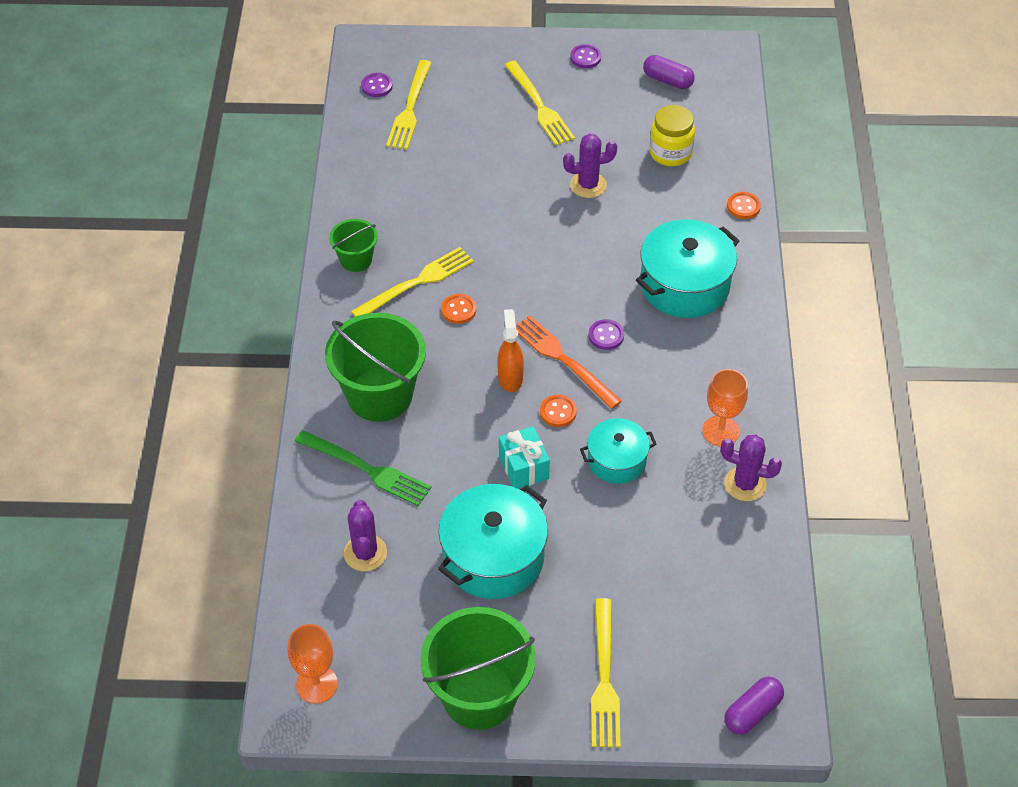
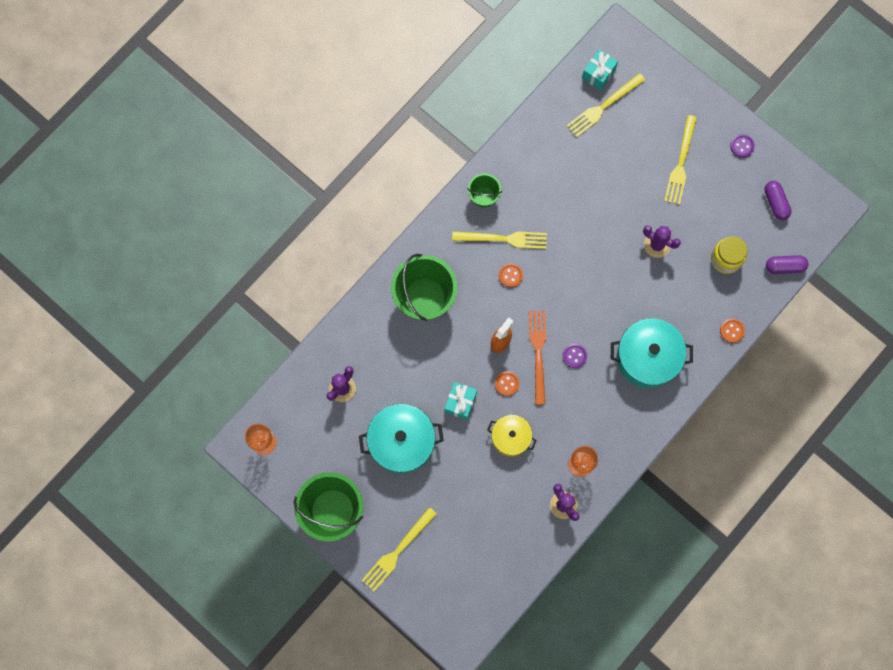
camera: 40 degrees right, 25 degrees up
(366, 469) = (381, 339): green fork -> none
(377, 86) = (598, 74): purple button -> turquoise gift
(617, 460) = (511, 437): turquoise pot -> yellow pot
(752, 712) = (451, 626): purple capsule -> purple capsule (784, 267)

